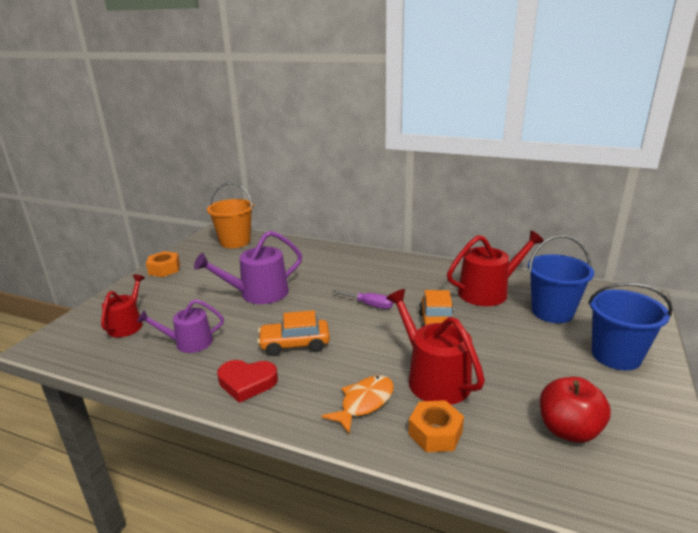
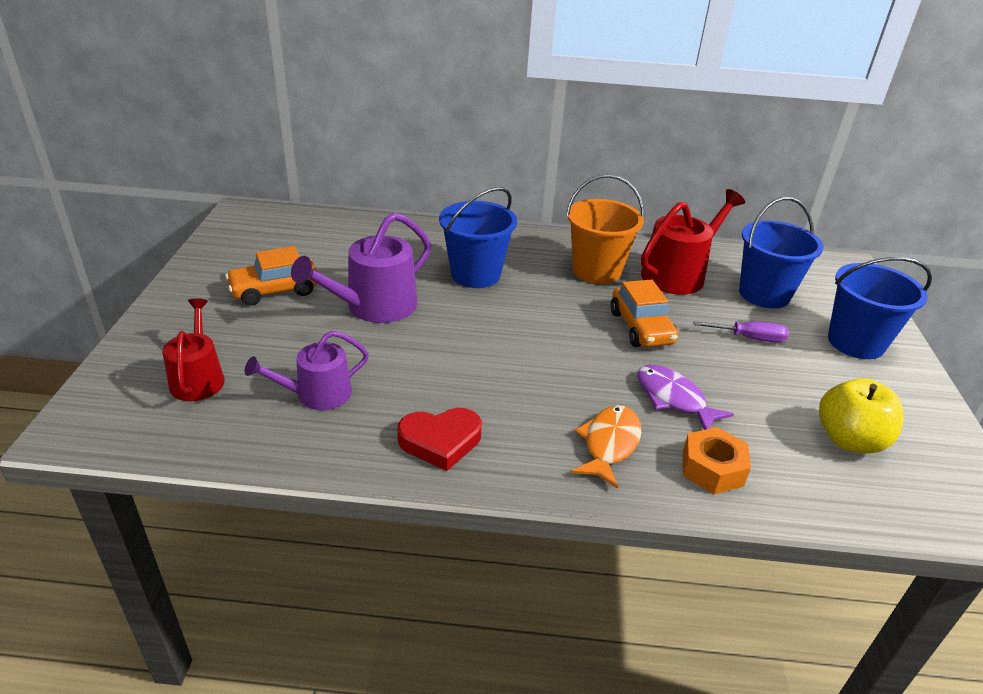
camera: 20 degrees left, 10 degrees up
(164, 269) = (198, 281): orange nut -> none
(235, 242) = (285, 225): orange bucket -> orange bucket (596, 271)
(295, 344) = (473, 377): orange car -> orange car (275, 290)
(337, 280) = (475, 274): none -> blue bucket
(369, 305) = (540, 308): purple screwdriver -> purple screwdriver (749, 338)
(433, 378) = (673, 399): red watering can -> purple fish
(568, 430) = (849, 440): red apple -> yellow apple

